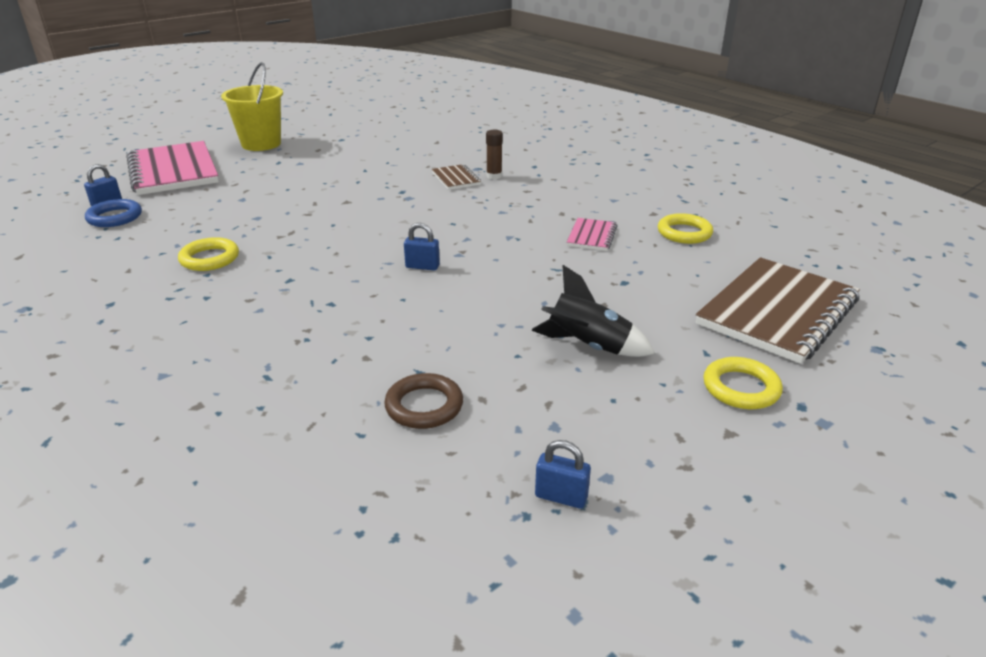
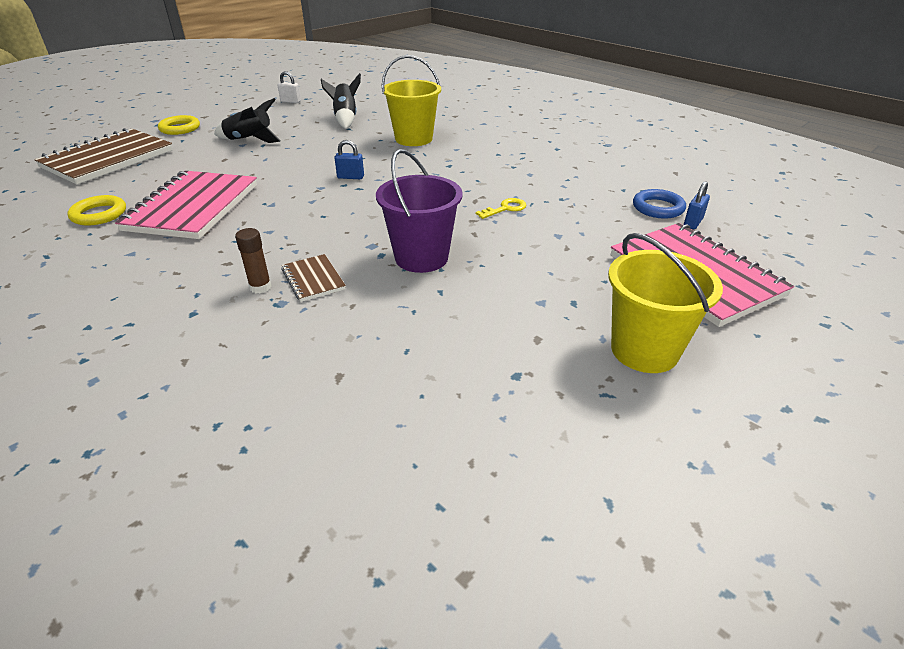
camera: 175 degrees right, 5 degrees up
(209, 259) = (523, 176): yellow ring -> none
(267, 222) = (505, 208): none -> yellow key
(313, 335) = (413, 139): none -> yellow bucket
(369, 188) = (421, 258): none -> purple bucket
(424, 406) = (345, 118): brown ring -> black rocket
(561, 497) = (290, 101): blue padlock -> white padlock
(592, 236) = (193, 207): pink notebook -> pink notebook, size x2.20

